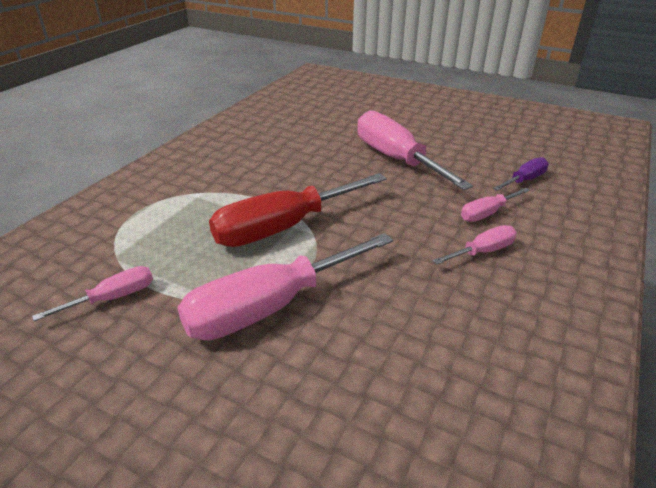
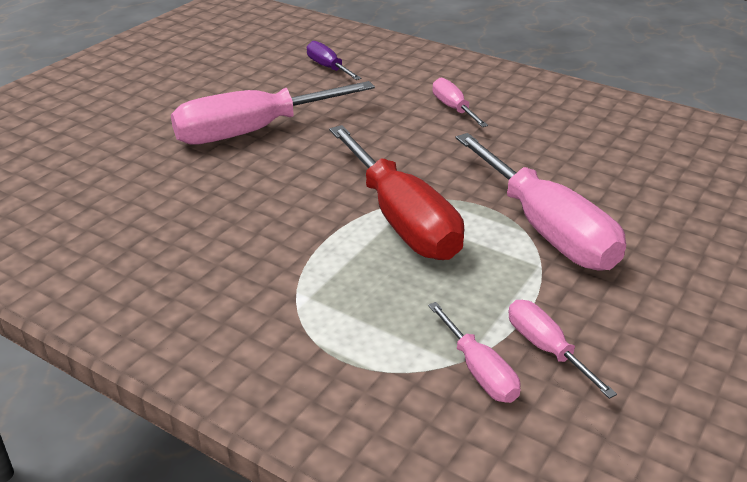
camera: 85 degrees left, 0 degrees up
(487, 213) = (388, 96): pink screwdriver -> pink screwdriver (479, 371)

